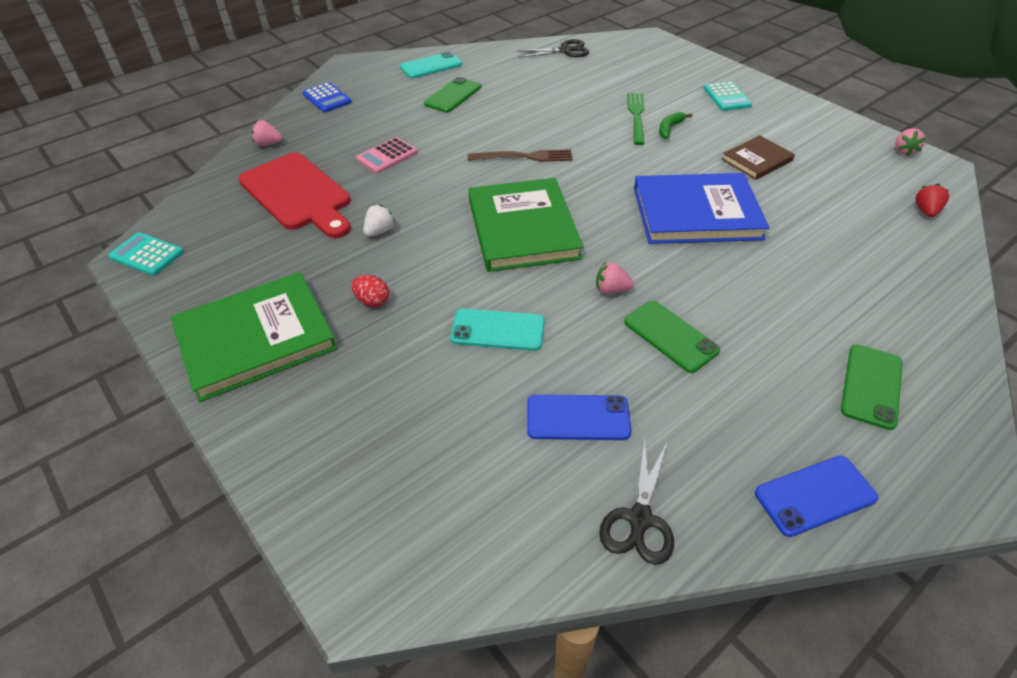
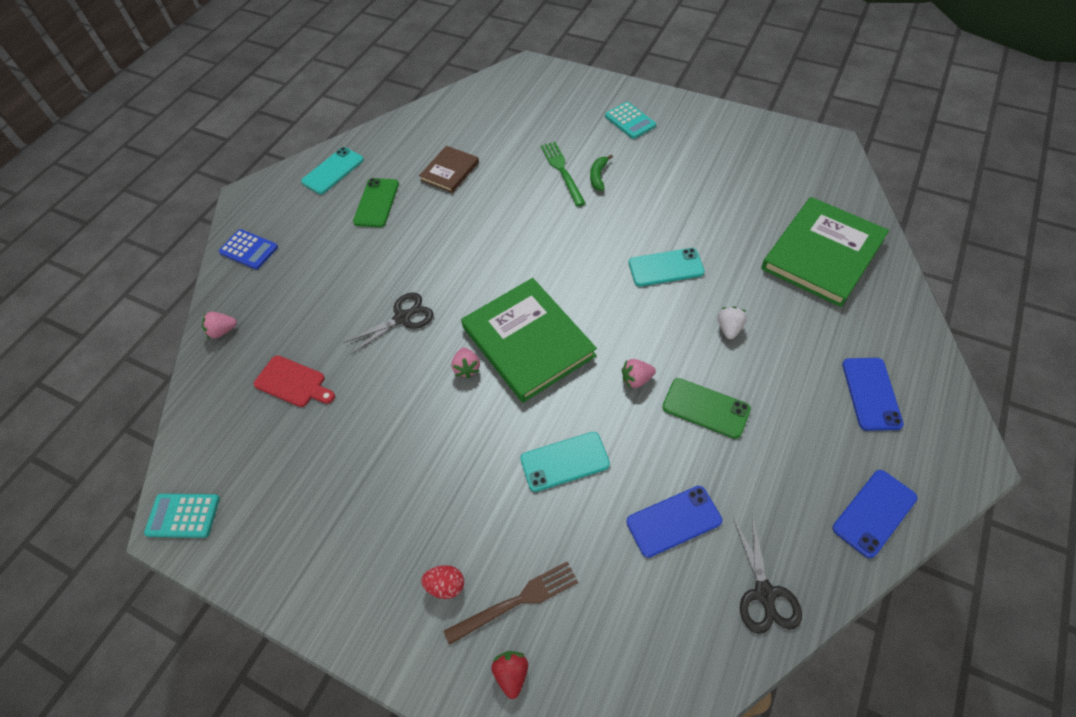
camera: 20 degrees left, 10 degrees up
(256, 338) = (355, 563): green book -> green book (822, 254)
(298, 194) = (293, 382): red cutting board -> red cutting board, size x0.54
(372, 301) = (438, 477): red egg -> red egg (446, 585)
(379, 231) = (399, 396): white strawberry -> white strawberry (729, 328)
(387, 156) = (354, 302): pink calculator -> none
(524, 157) = (486, 256): brown fork -> brown fork (517, 601)
(565, 51) = (455, 108): black scissors -> black scissors (402, 318)
(696, 213) = (666, 267): blue book -> turquoise phone
(757, 160) = (688, 188): brown book -> brown book (450, 171)
(871, 386) = (871, 393): green phone -> blue phone
(904, 151) = (798, 136): pink strawberry -> pink strawberry (467, 368)
(926, 211) = (840, 198): red strawberry -> red strawberry (511, 674)

